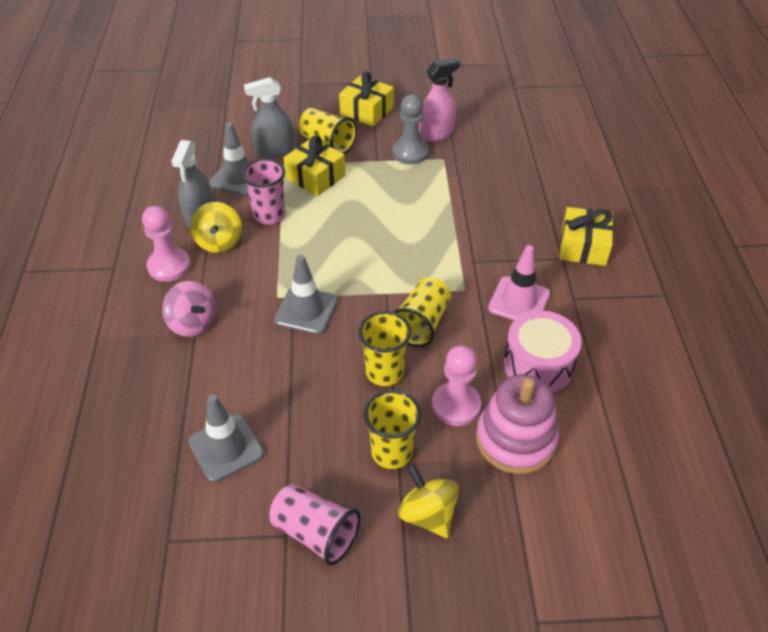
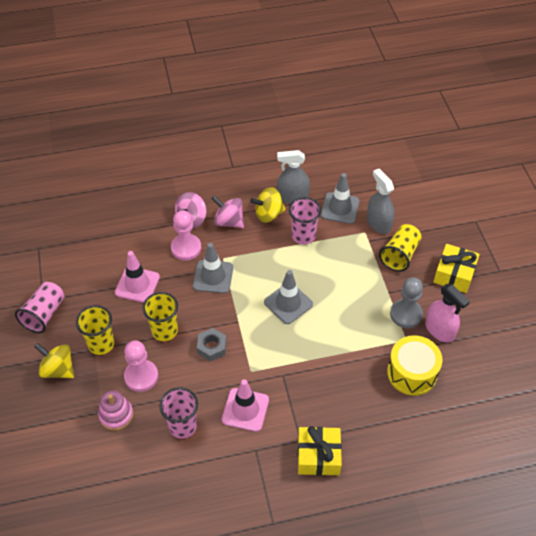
camera: 80 degrees right, 5 degrees up
(169, 266) = (240, 194): pink pawn -> pink pawn (186, 248)
(214, 283) = (229, 221): none -> pink spinning top
(226, 447) = (98, 259): grey traffic cone -> grey traffic cone (288, 303)
(293, 399) = (137, 285): none -> pink traffic cone
(315, 177) = (355, 255): yellow gift -> none
(421, 323) = (212, 347): yellow cup -> grey nut
(427, 514) = (58, 369): yellow spinning top -> yellow spinning top turned 105 degrees counterclockwise
(486, 161) = (412, 373): none -> yellow drum
(515, 439) = (116, 415): pink stacking toy -> pink stacking toy, size x0.62
(538, 365) = (182, 426): pink drum -> pink cup

